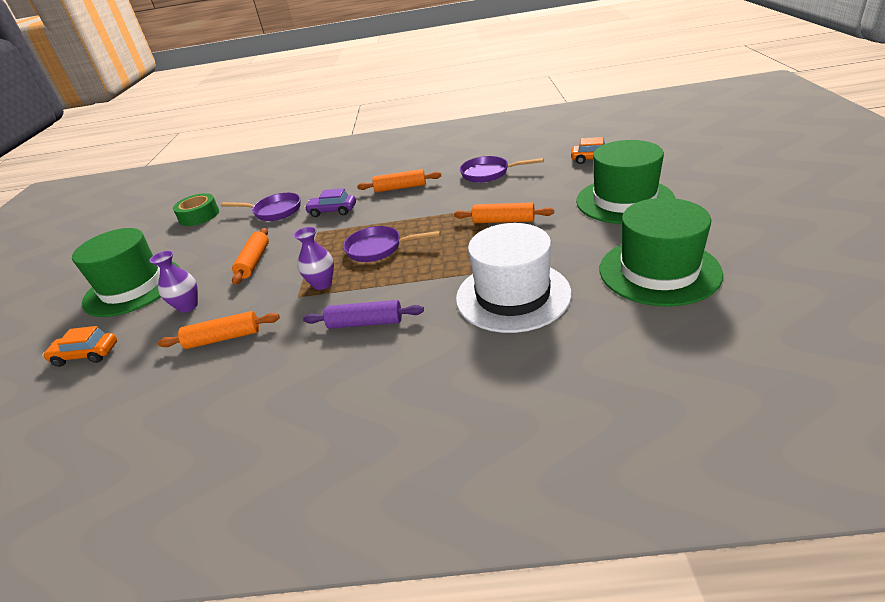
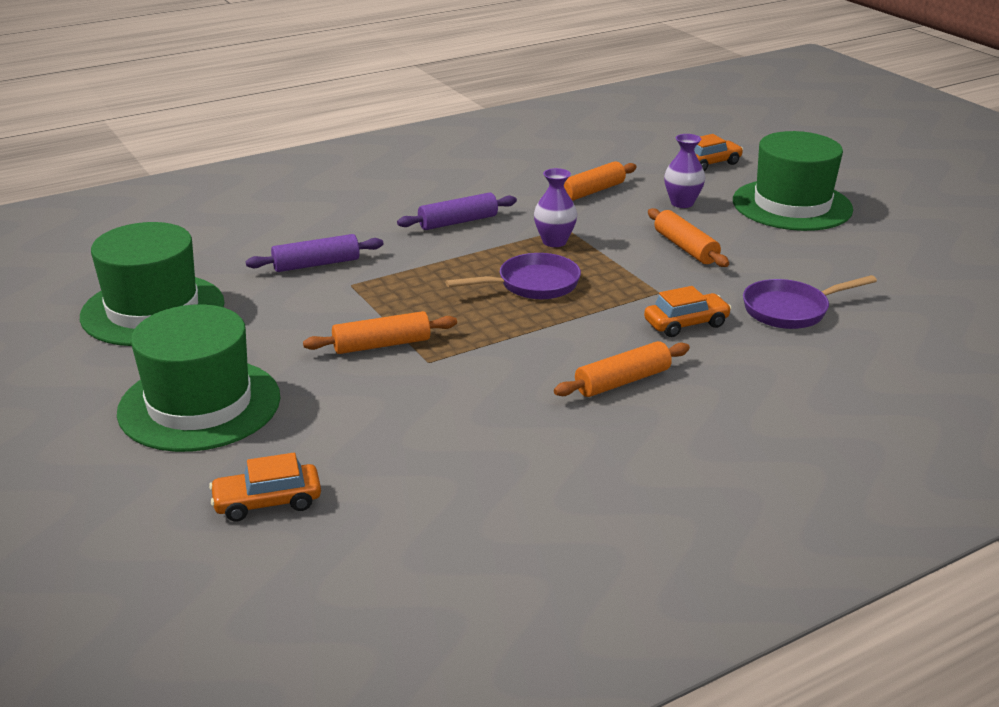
camera: 145 degrees right, 5 degrees down
(199, 216) = (913, 286): green tape -> none
(332, 211) = (686, 324): purple car -> orange car
(489, 173) = (476, 436): purple pan -> none
(512, 295) = (316, 264): white hat -> purple rolling pin

